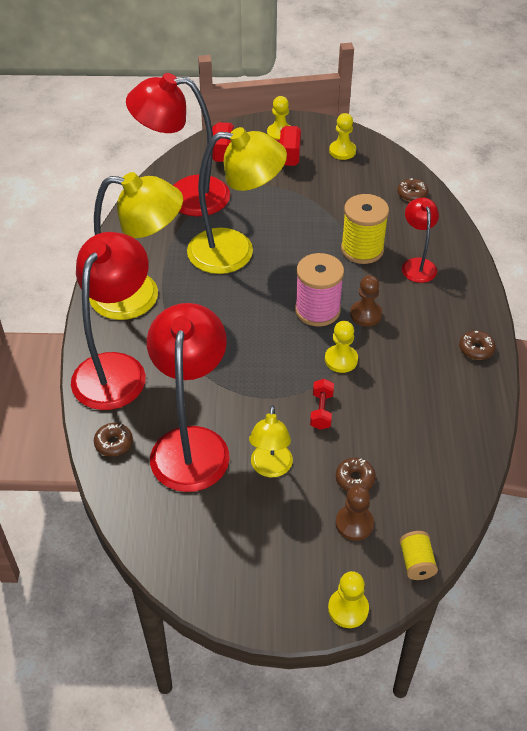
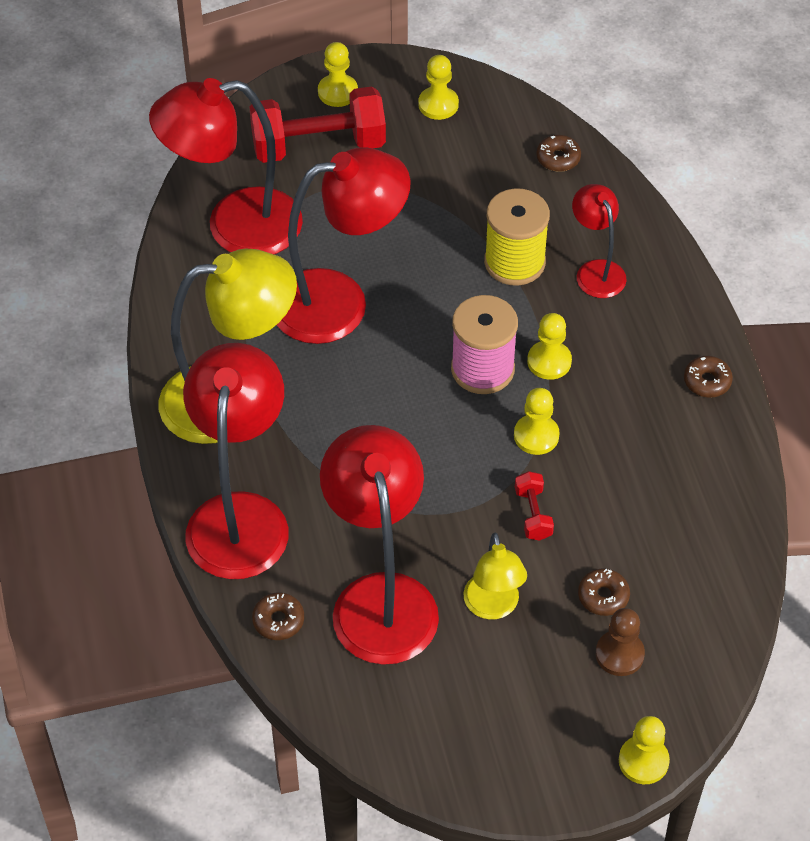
camera: 15 degrees left, 5 degrees up
(235, 251) = (339, 302): yellow lamp -> red lamp
(366, 314) = (549, 361): brown pawn -> yellow pawn
(416, 562) = (708, 685): yellow spool -> none

